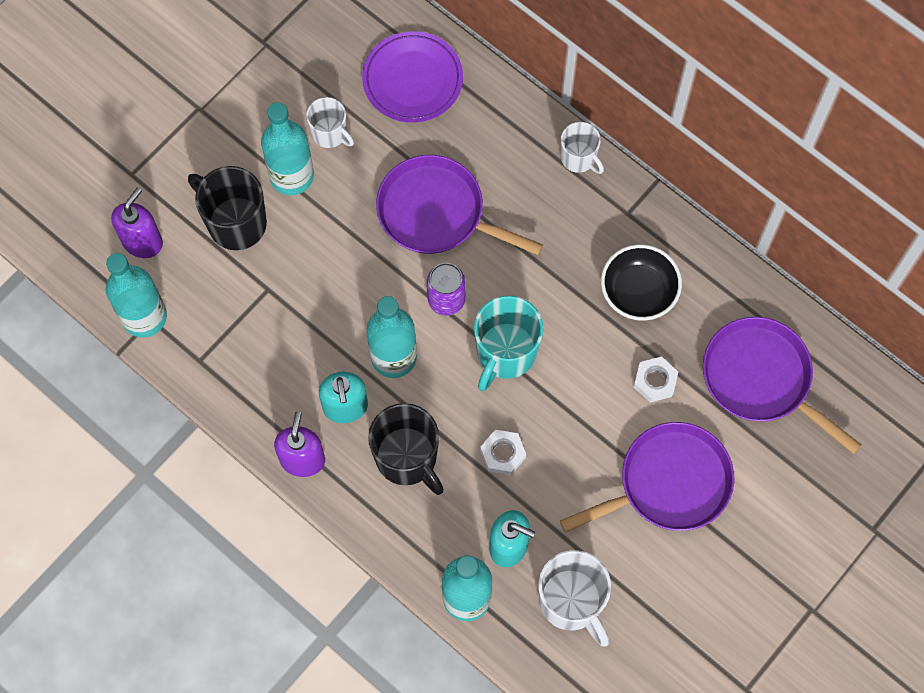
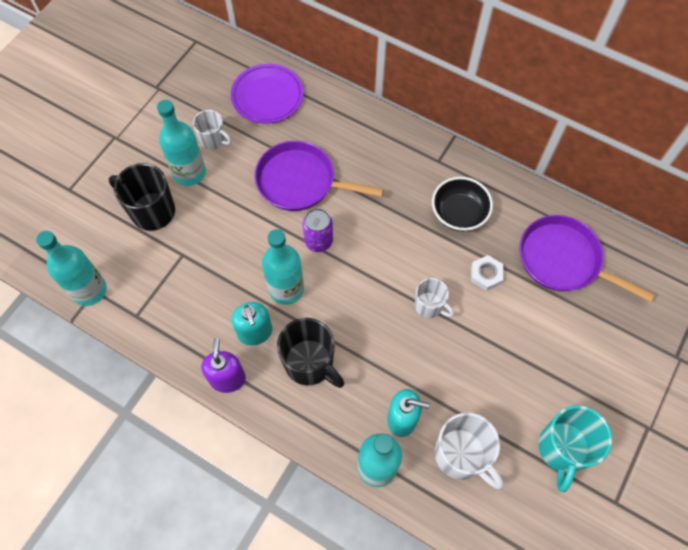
camera: 10 degrees left, 5 degrees down
(142, 241) = (82, 235): purple soap dispenser -> none
(502, 454) = (383, 348): white nut -> none
(505, 353) = (370, 272): turquoise mug -> turquoise mug (562, 449)
(579, 158) = (395, 130): white mug -> white mug (429, 306)
(668, 483) = (514, 348): purple pan -> none

